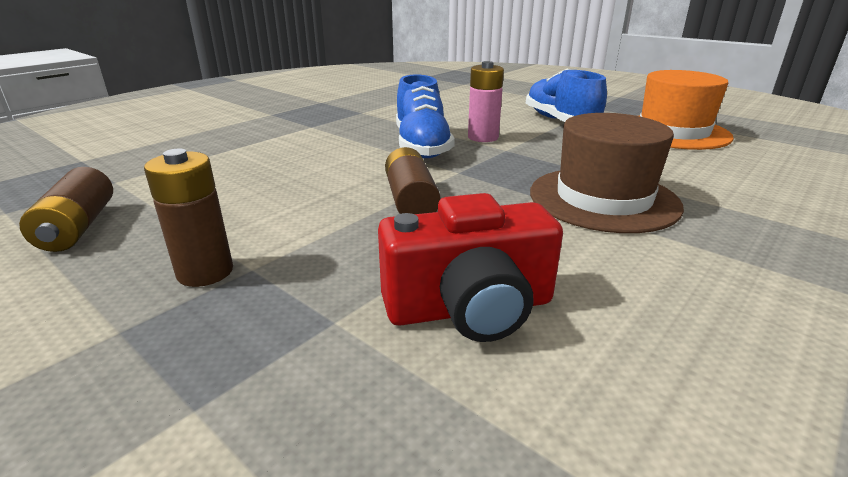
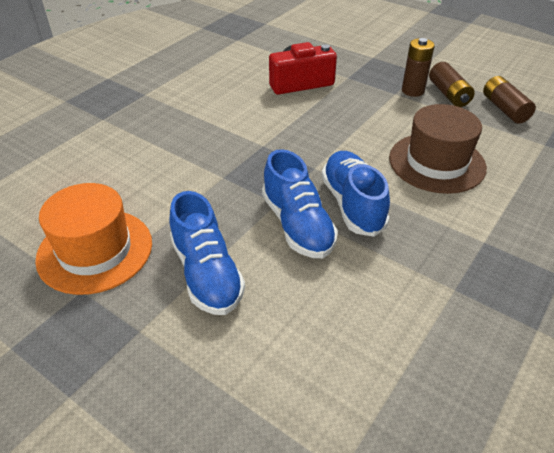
camera: 175 degrees right, 15 degrees up
(410, 200) = (340, 136): brown battery -> brown battery (448, 94)
(483, 137) = (297, 225): pink battery -> blue shoe
(603, 199) = (221, 144): brown hat -> brown hat (437, 162)

